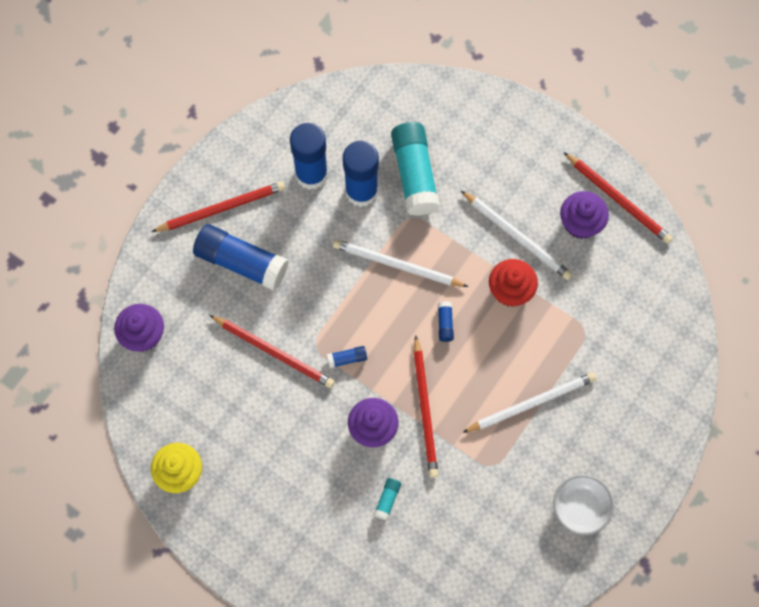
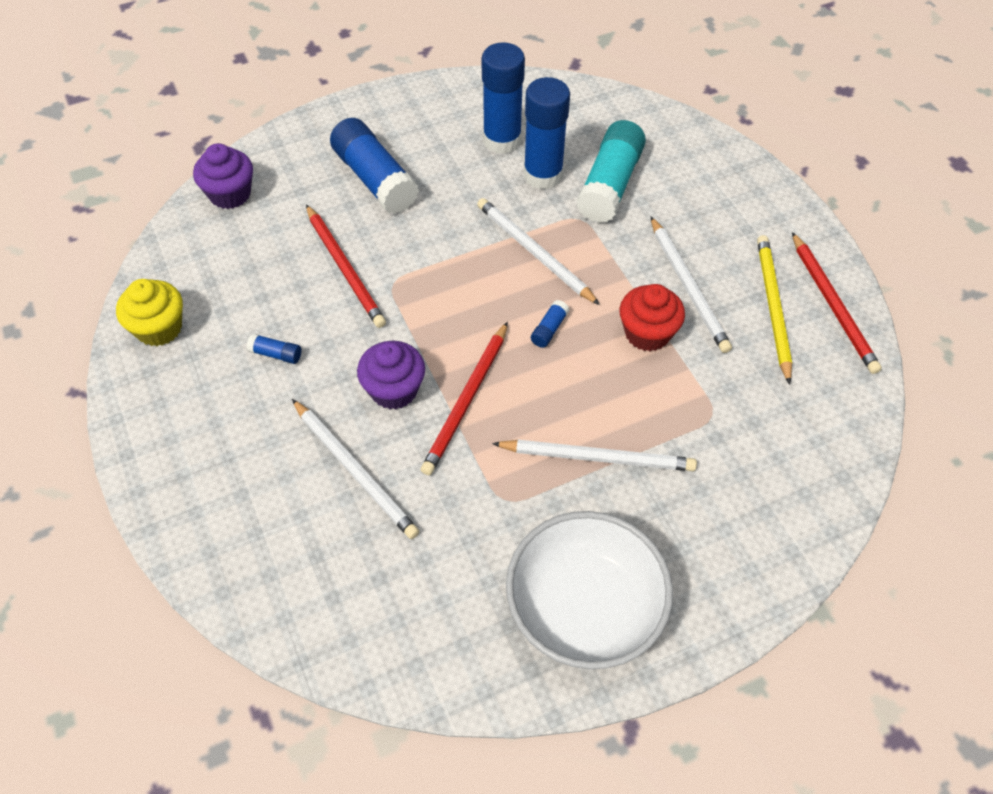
camera: 30 degrees right, 15 degrees down
(222, 208) = (392, 129): red pencil -> none
(347, 359) = (416, 310): blue glue stick -> blue glue stick (276, 354)
(387, 500) = (355, 471): turquoise glue stick -> white pencil
(580, 223) = (772, 307): purple cupcake -> yellow pencil
(580, 508) = (584, 608): white bowl -> white bowl, size x1.78

